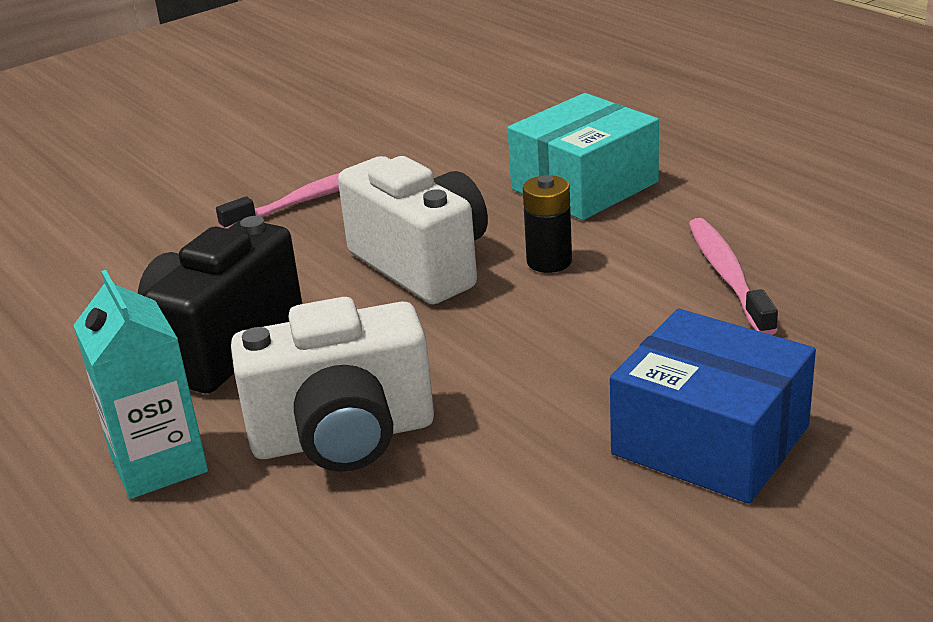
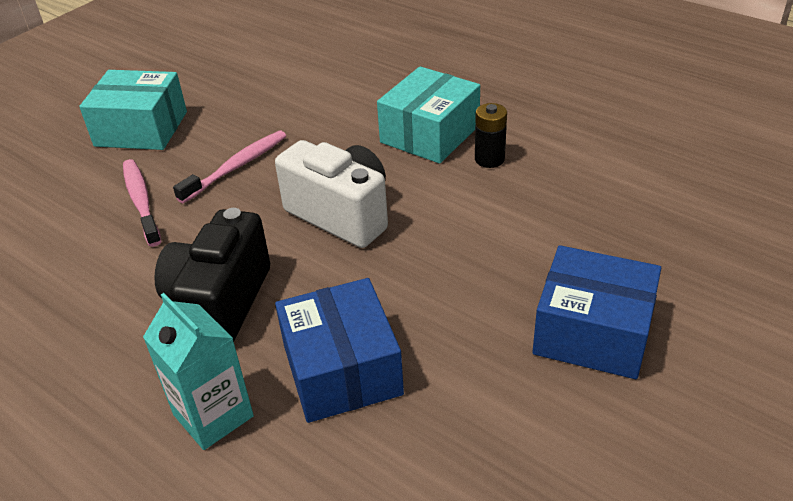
camera: 15 degrees left, 10 degrees up
(212, 148) = (141, 129): none -> turquoise box
(343, 437) = (342, 369): white camera -> blue box
(549, 262) = (430, 201): black battery -> black battery (489, 159)
(727, 276) = (554, 198): pink toothbrush -> pink toothbrush (141, 201)

